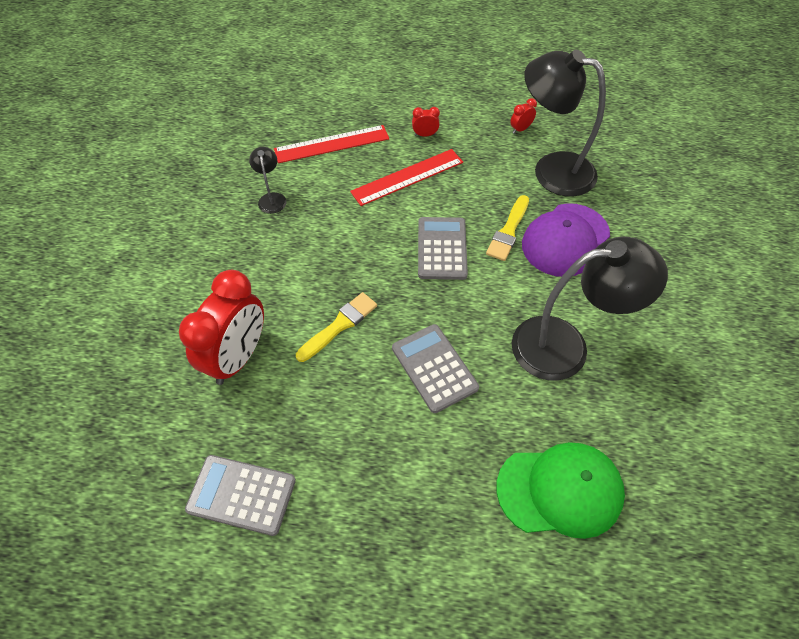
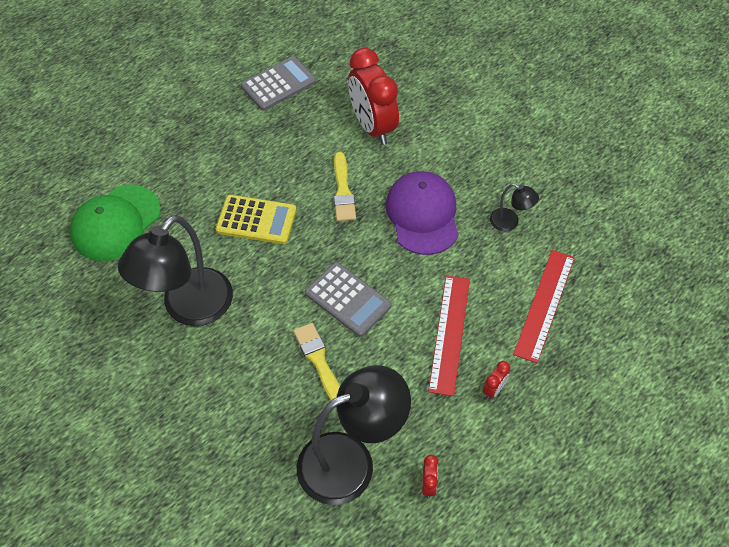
camera: 130 degrees right, 0 degrees up
(434, 368) = (256, 220): grey calculator -> yellow calculator
(565, 240) = (268, 396): purple cap -> purple cap (422, 214)

